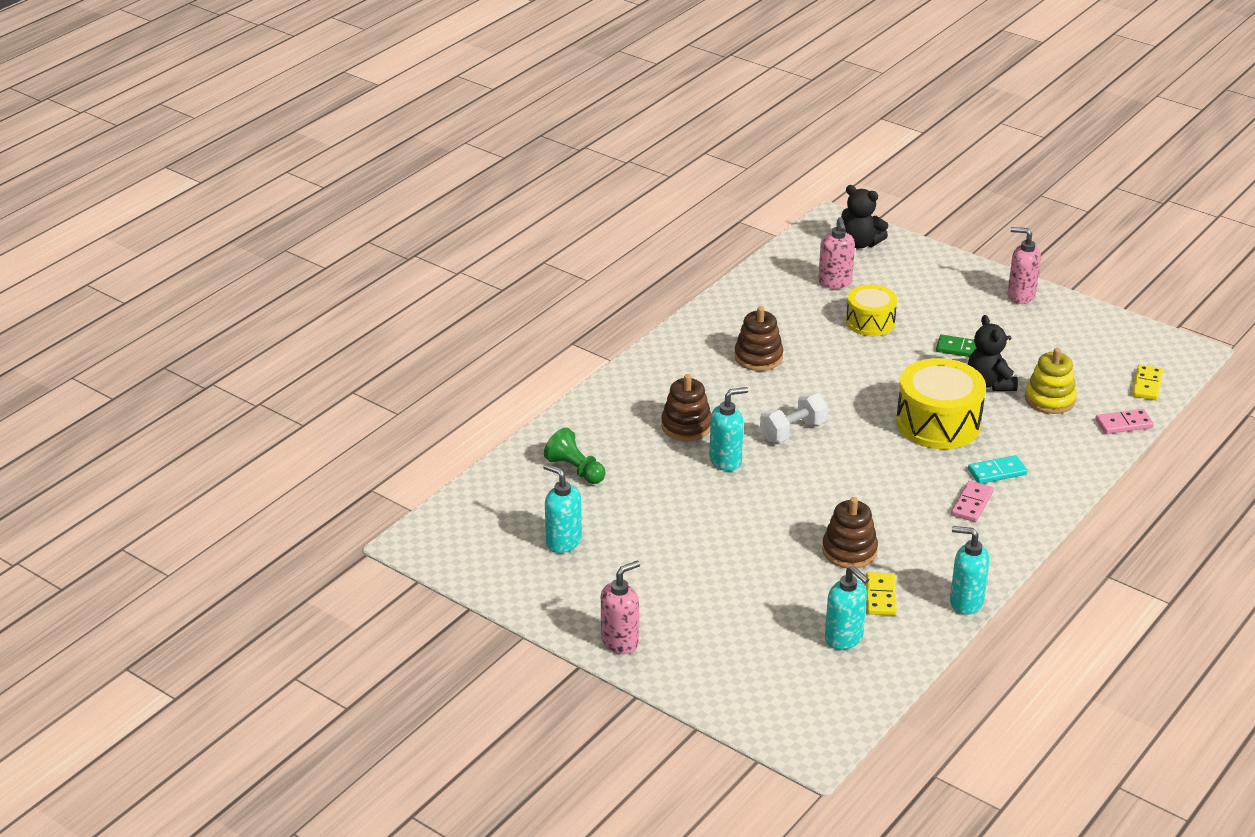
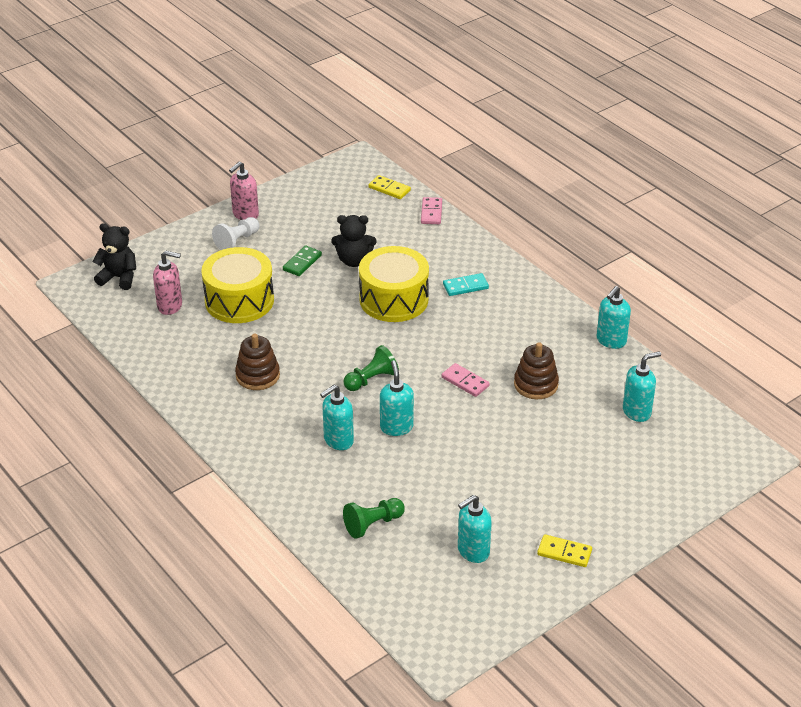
camera: 75 degrees left, 5 degrees up
(620, 642) = (613, 539): pink soap dispenser -> none
(686, 426) = (338, 440): brown stacking toy -> turquoise soap dispenser
(792, 431) = (371, 379): white dumbbell -> green pawn
(860, 243) = (119, 277): black teddy bear -> black teddy bear turned 120 degrees counterclockwise
(870, 322) = (239, 300): yellow drum -> yellow drum, size x1.61
(880, 596) = (593, 381): yellow domino -> yellow domino (564, 553)
(969, 300) = (237, 241): none -> white pawn
(971, 504) = (499, 308): pink domino -> pink domino (465, 382)
(997, 472) = (465, 286): turquoise domino -> turquoise domino turned 75 degrees clockwise
(1049, 399) = (387, 237): yellow stacking toy -> none

